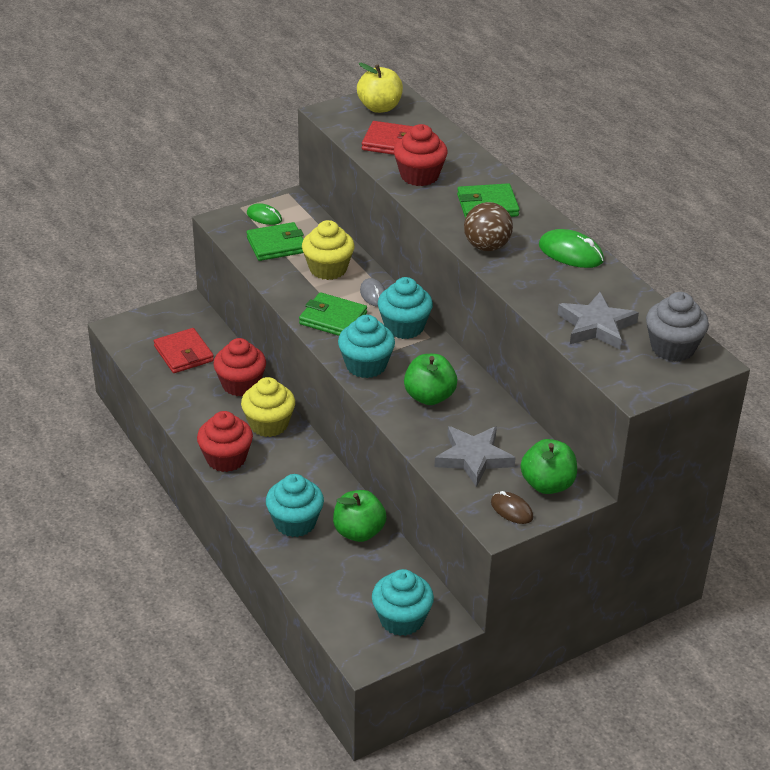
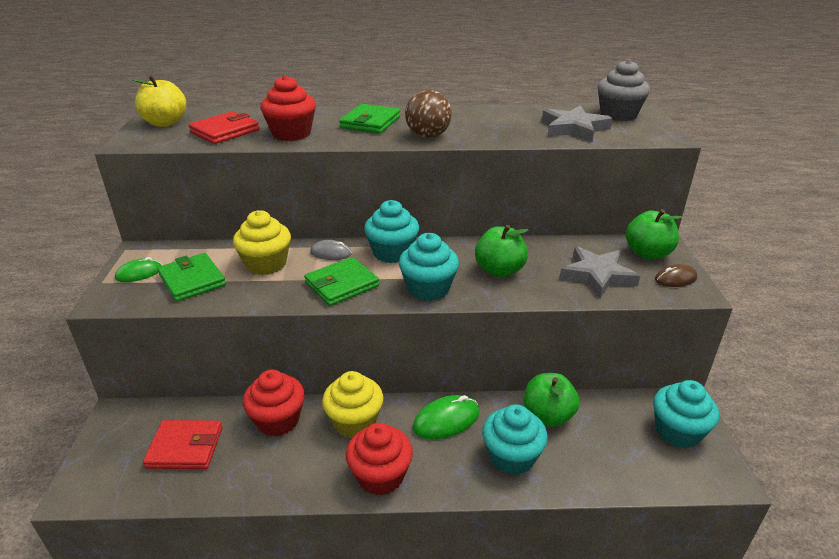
camera: 60 degrees left, 5 degrees down
(277, 245) = (192, 280): green wallet -> green wallet turned 45 degrees counterclockwise
(570, 253) = (469, 114): green mouse -> green mouse (446, 420)

